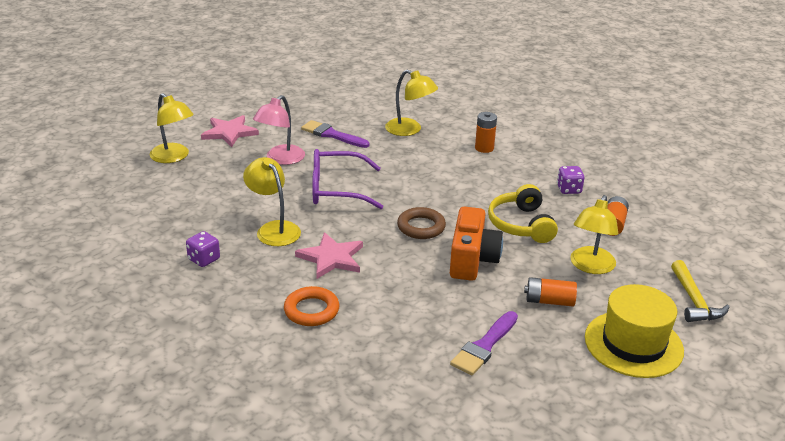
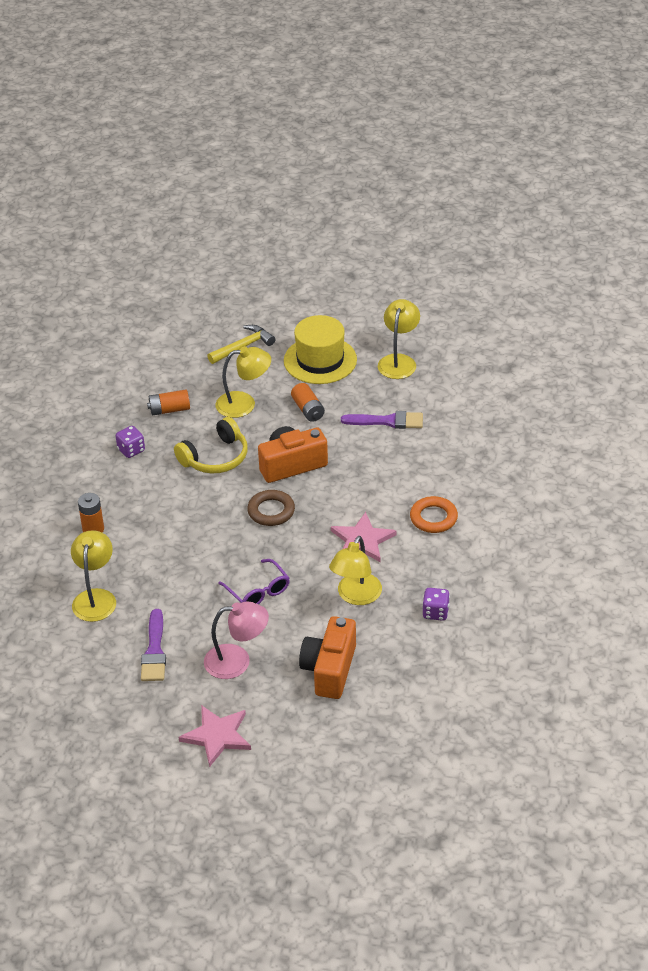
camera: 120 degrees left, 10 degrees up
(174, 157) = (304, 746): yellow lamp -> yellow lamp (399, 361)
(220, 190) = (329, 669): none -> orange camera
(336, 189) = (258, 591): purple glasses -> purple glasses, size x0.66

